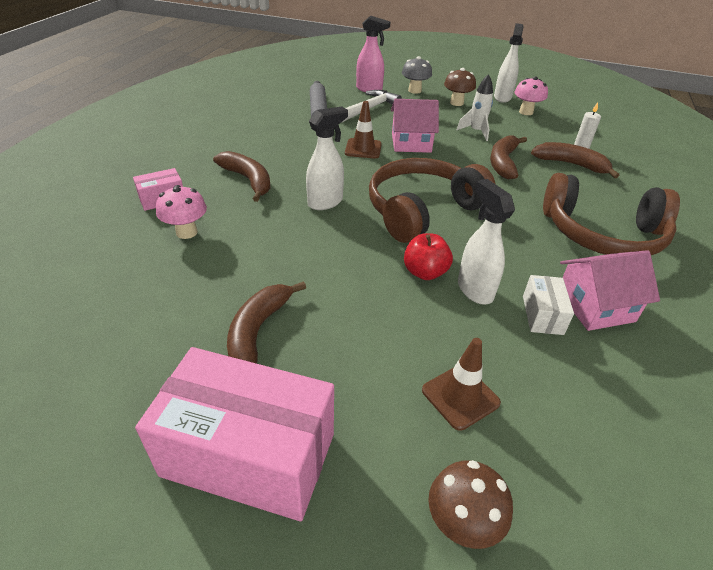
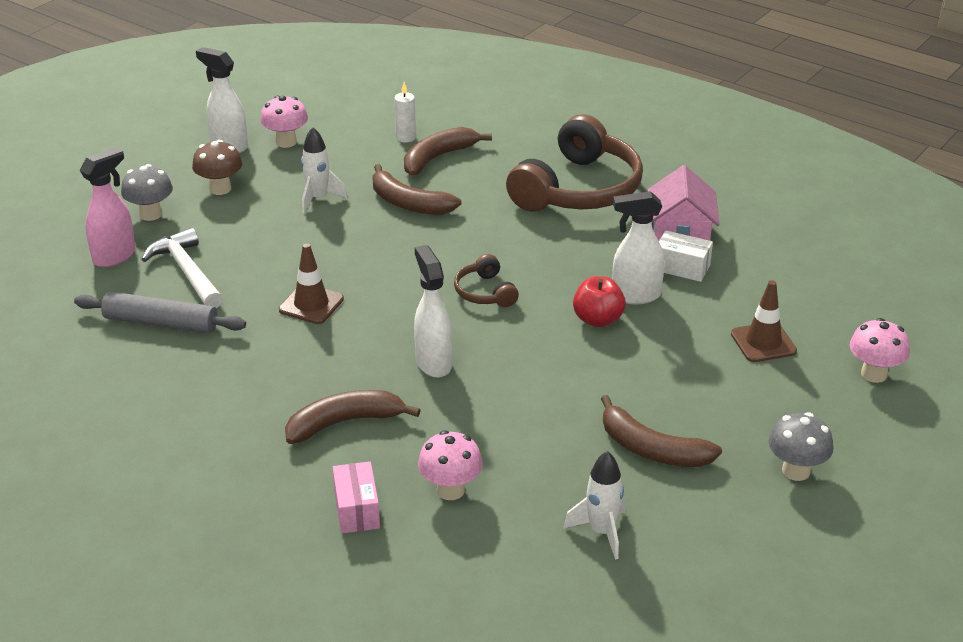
camera: 70 degrees left, 5 degrees down
(143, 316) = (601, 532): none -> white rocket
(249, 454) = (796, 471): pink box -> grey mushroom
(411, 143) = (318, 260): pink house -> none
(422, 210) = (485, 292): brown headphones -> brown headphones, size x0.45
(461, 524) = (874, 374): brown mushroom -> pink mushroom

